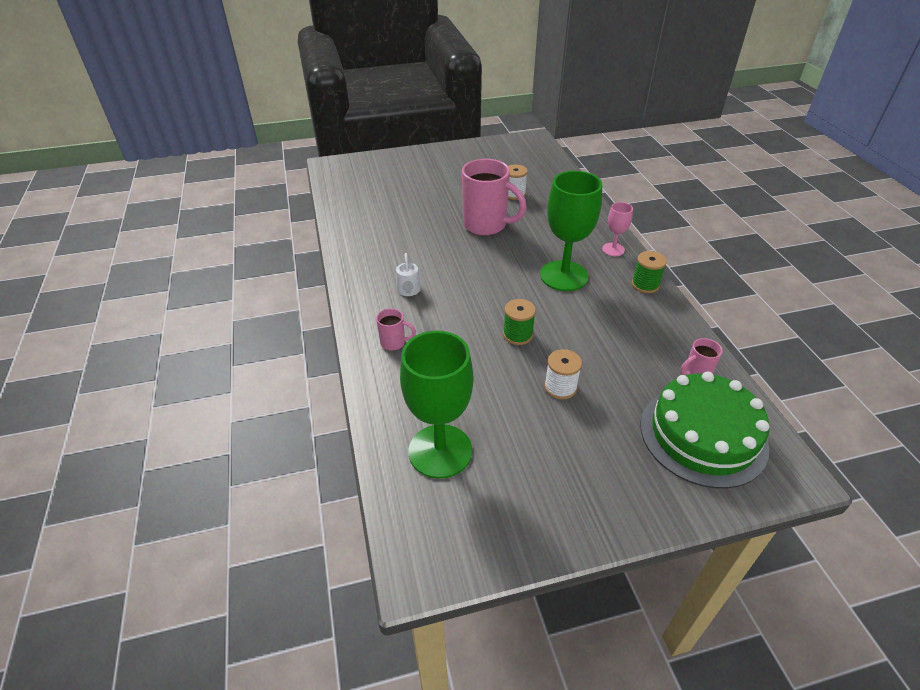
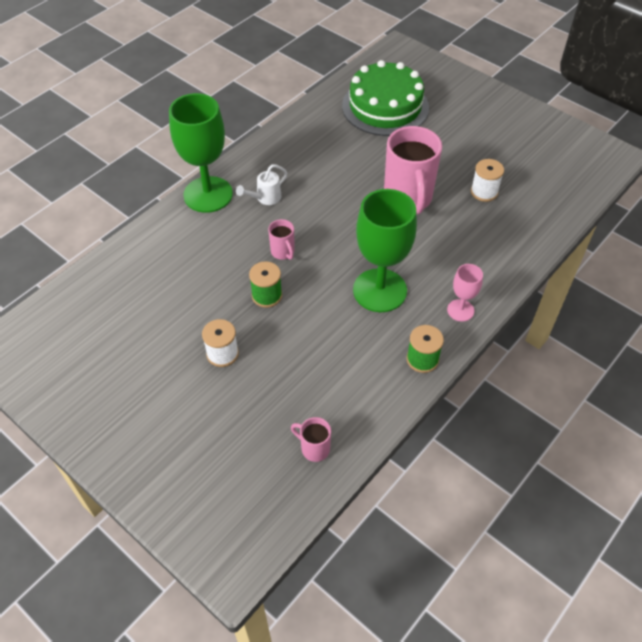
camera: 55 degrees right, 10 degrees up
(394, 343) = (196, 224): pink mug -> pink mug (283, 252)
(440, 451) = (103, 311): green goblet -> green goblet (208, 194)
(703, 435) = (235, 480): green cake -> green cake (385, 106)

